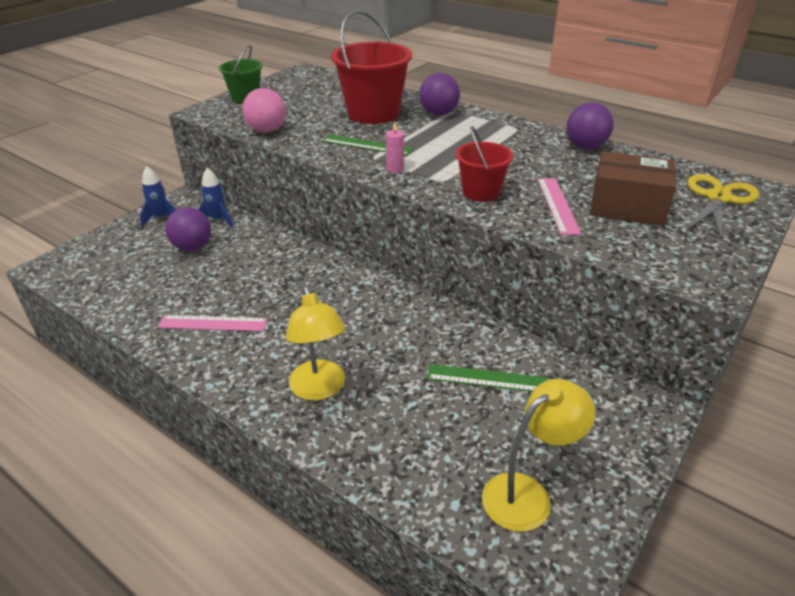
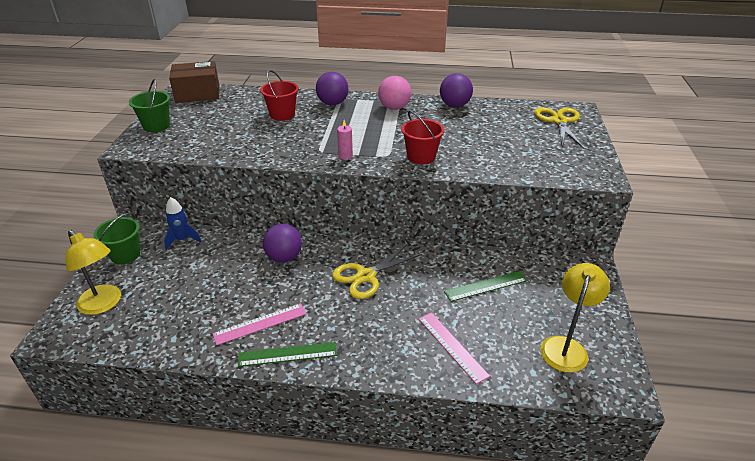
camera: 30 degrees left, 0 degrees up
(161, 218) = (125, 255): blue rocket -> green bucket
(193, 247) = (181, 269): purple ball -> purple ball (284, 257)
(267, 130) = (209, 150): pink ball -> pink ball (394, 108)
(319, 389) = (386, 338): yellow lamp -> yellow lamp (104, 304)
(358, 316) = (366, 276): none -> yellow scissors
(367, 145) = (304, 142): green ruler -> green ruler (288, 354)
(373, 113) = (282, 114): red bucket -> red bucket, size x0.57
(557, 205) = (476, 152): pink ruler -> pink ruler (452, 346)
(627, 207) = (516, 141): brown box -> brown box (197, 94)

